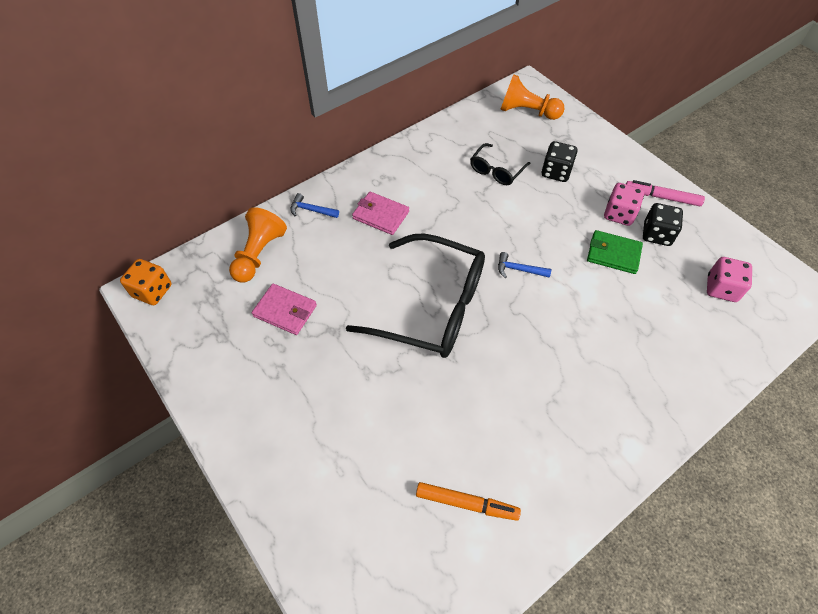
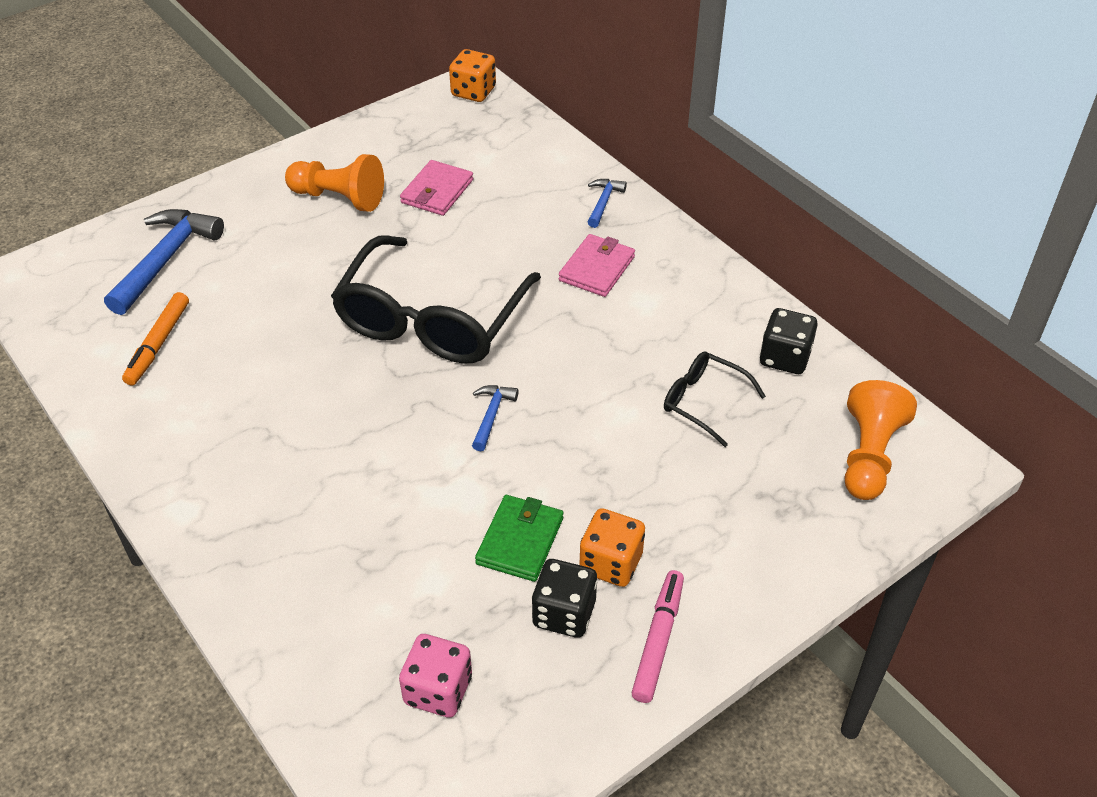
camera: 90 degrees right, 10 degrees down
(259, 254) = (526, 163): orange pawn -> orange pawn (339, 198)
(357, 520) = (166, 259): none -> blue hammer
(556, 172) = (709, 483): black dice -> black dice (785, 357)
(619, 214) = (611, 563): pink dice -> orange dice

